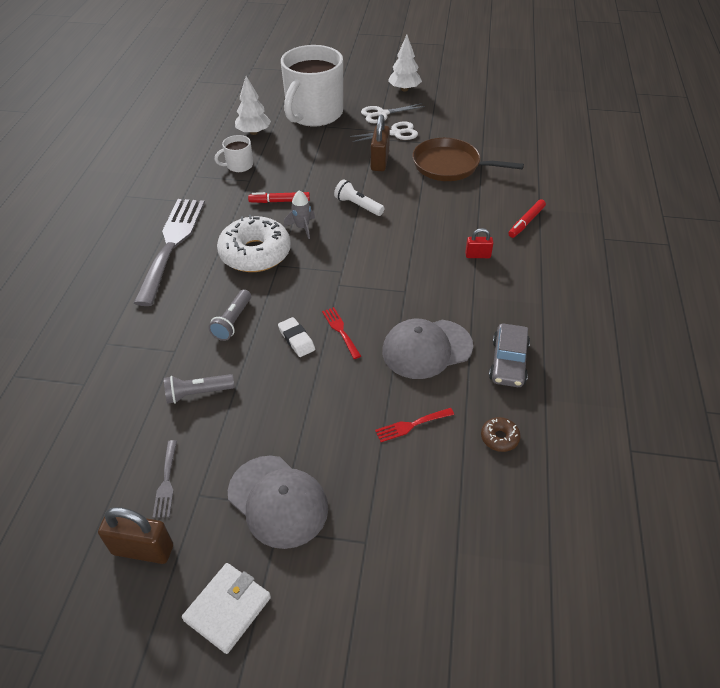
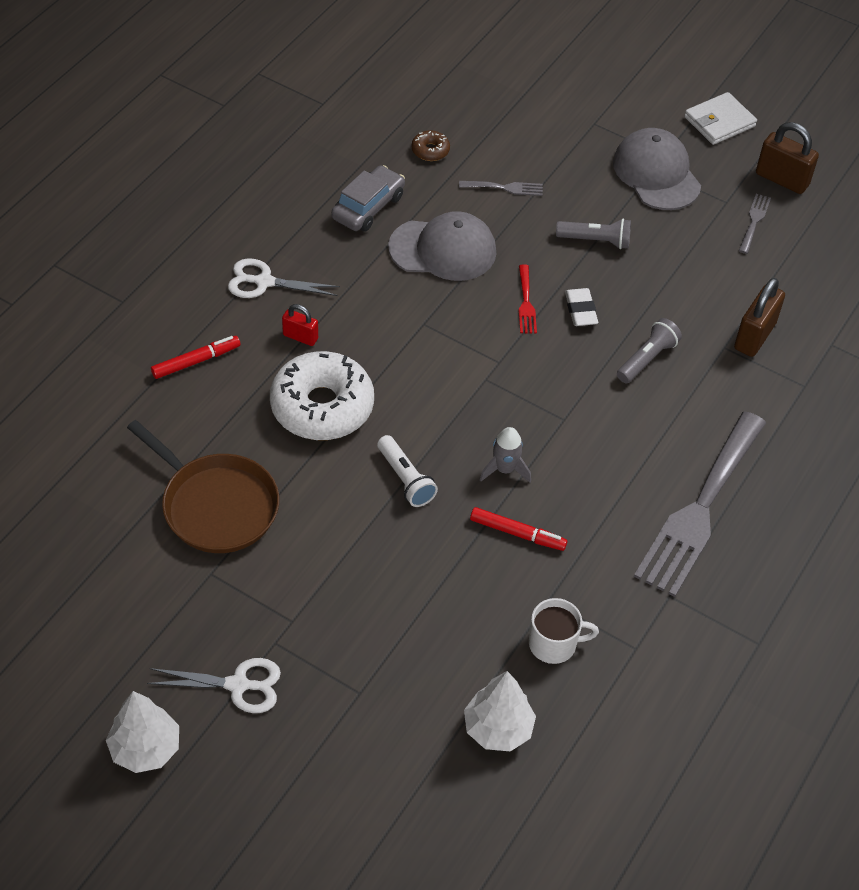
camera: 160 degrees left, 5 degrees up
(198, 393) = (707, 290): grey flashlight -> grey flashlight (595, 241)
(255, 253) = (587, 449): white donut -> white donut (322, 406)
(314, 114) = (363, 740): white mug -> none
(379, 161) = (319, 559): brown padlock -> brown padlock (754, 336)
(395, 133) = (249, 619): white scissors -> white scissors (264, 282)
(411, 425) = (505, 188): red fork -> grey fork

